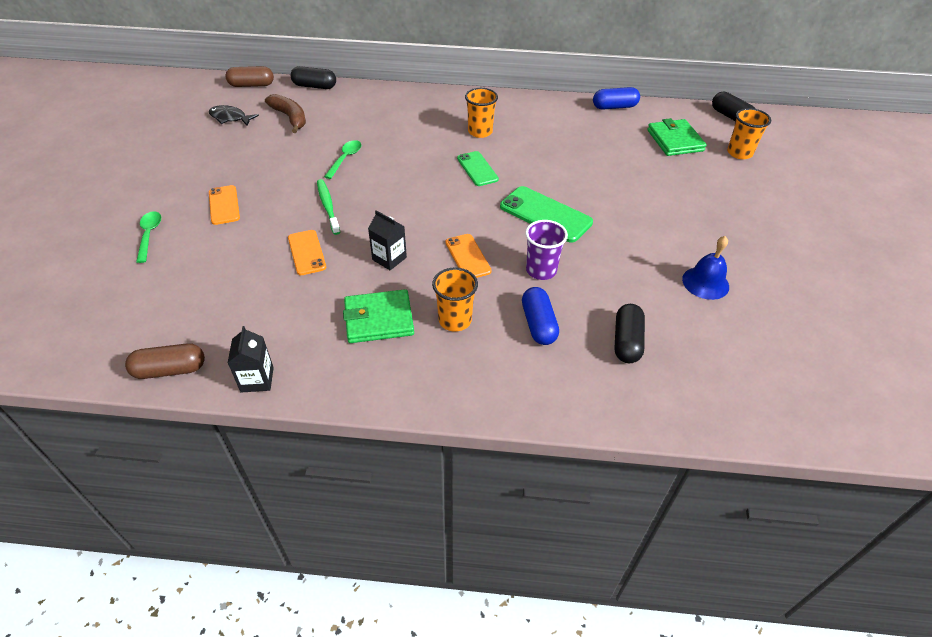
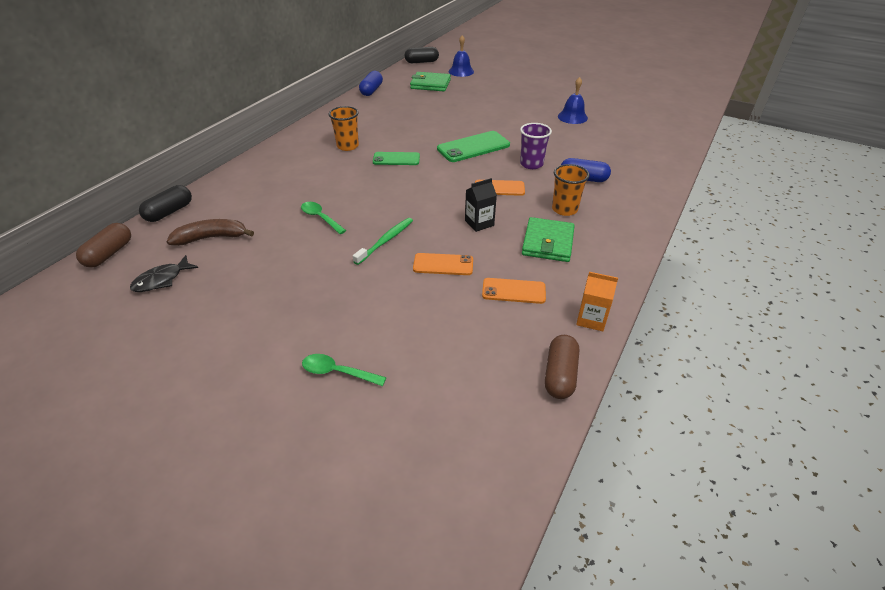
camera: 65 degrees left, 5 degrees down
(224, 205) = (329, 307): orange phone -> orange phone (513, 291)
(257, 379) = (591, 319): black carton -> orange carton
(328, 206) = (385, 241): green toothbrush -> green toothbrush turned 120 degrees clockwise
(626, 341) = (611, 154): black capsule -> none
(739, 153) = (461, 71): orange cup -> blue bell

